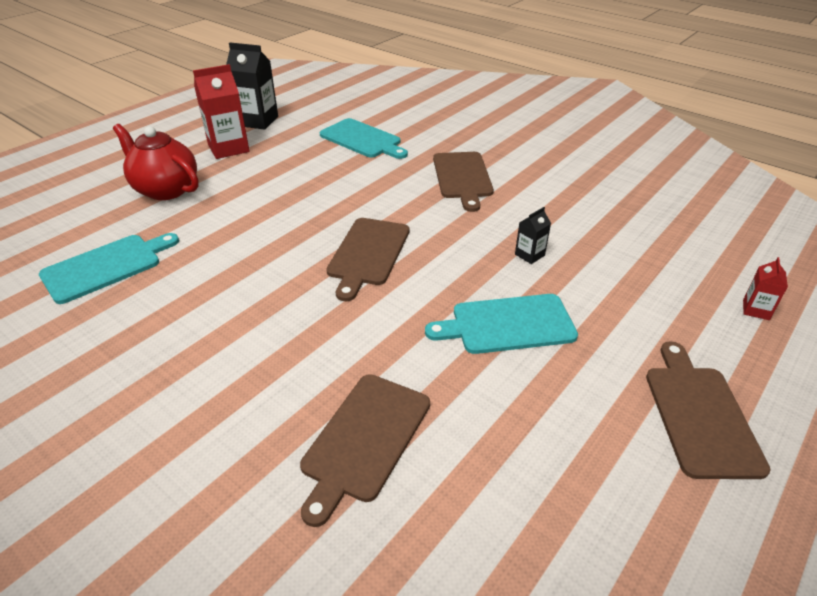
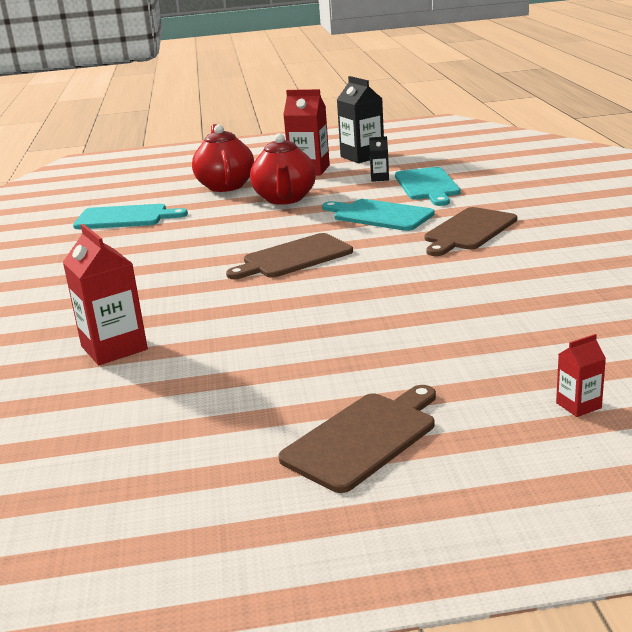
camera: 45 degrees right, 15 degrees down
(256, 189) = (285, 199): none -> red teapot
(364, 439) = (114, 348): brown cutting board -> red carton
(507, 324) = (318, 330): turquoise cutting board -> turquoise cutting board (379, 215)
(529, 255) = (424, 297): black carton -> black carton (379, 178)

